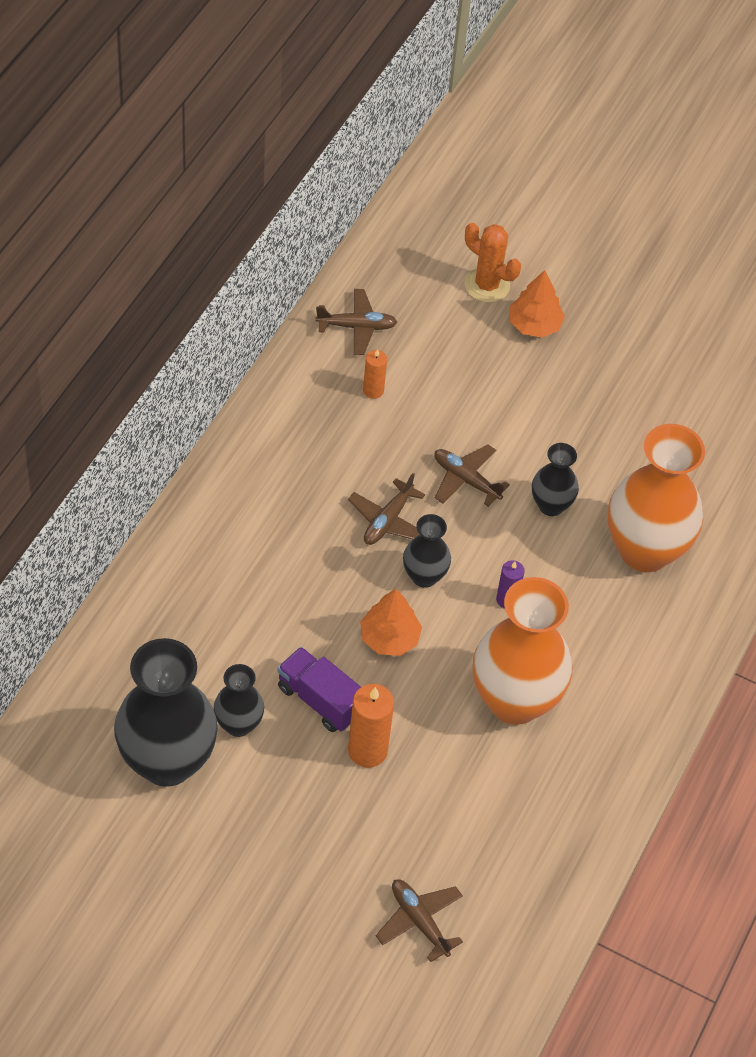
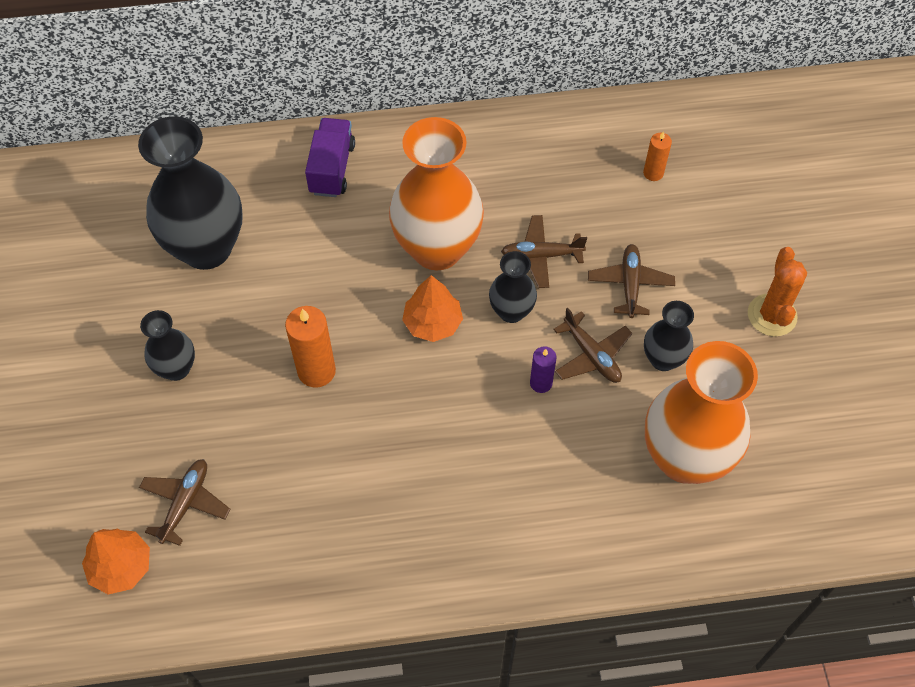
camera: 60 degrees right, 5 degrees up
(238, 724) = (273, 272): black vase -> black vase (176, 368)
(320, 700) = (337, 311): purple truck -> purple truck (332, 168)
(356, 327) = (701, 127): brown plane -> brown plane (591, 355)
(487, 285) = (833, 185): orange cactus -> orange cactus (772, 315)
(514, 701) = (447, 448): orange vase -> orange vase (437, 249)
(534, 324) = (830, 240): orange tree -> orange tree (121, 566)

